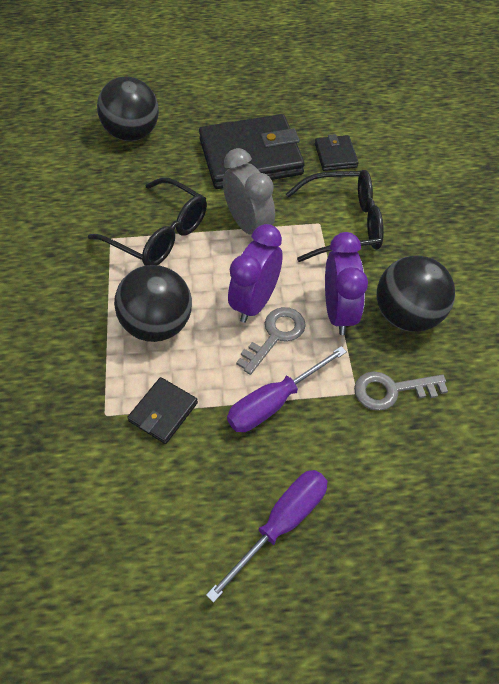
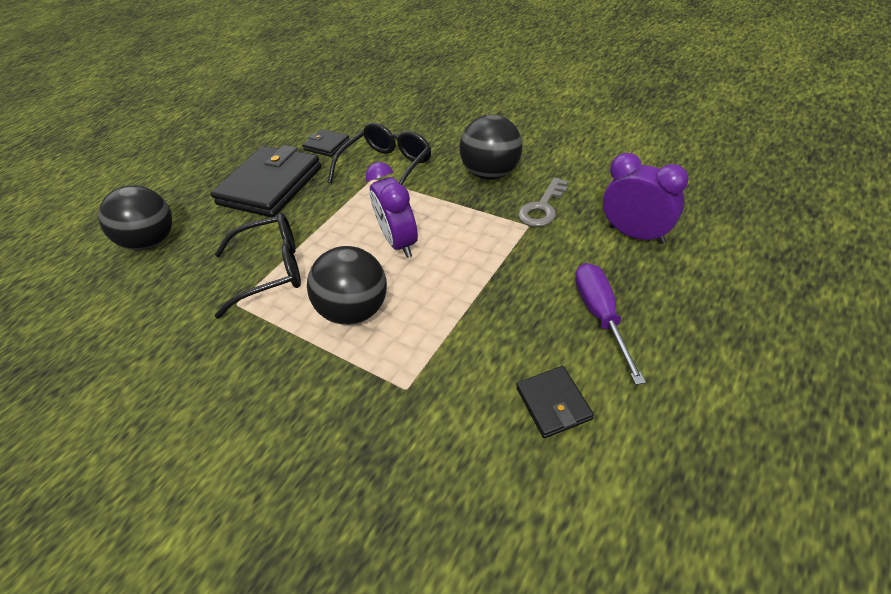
camera: 45 degrees left, 10 degrees down
(163, 412) = (441, 345): black wallet -> black wallet (553, 403)
(248, 226) = (329, 215): grey clock -> none
(274, 402) = (496, 272): purple screwdriver -> none
(275, 336) = (440, 245): grey key -> none
(338, 312) = (455, 204): purple clock -> purple clock (636, 234)

